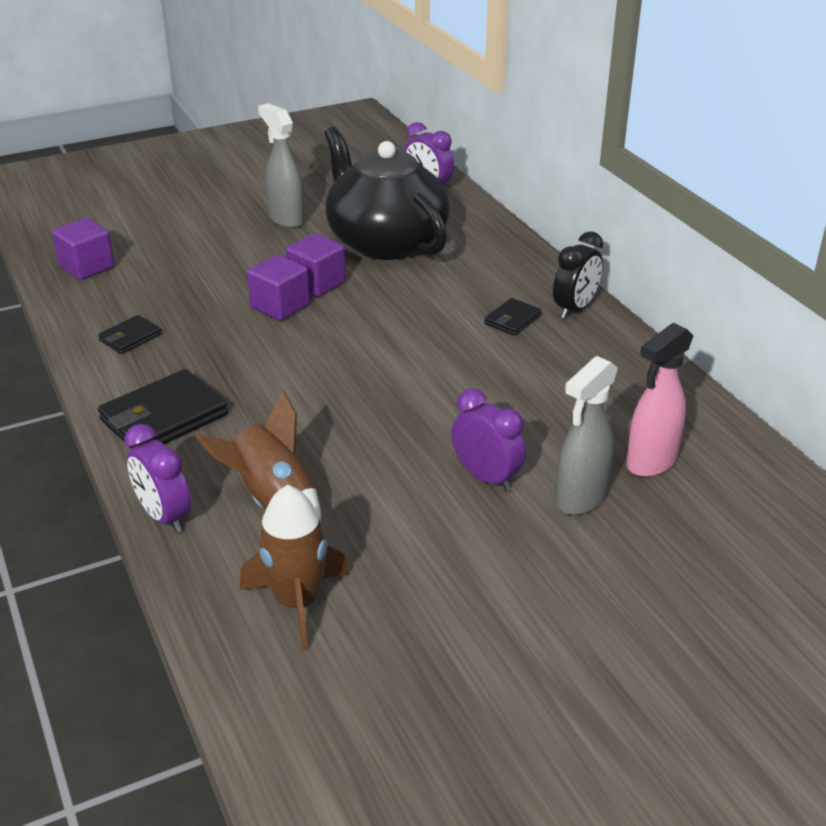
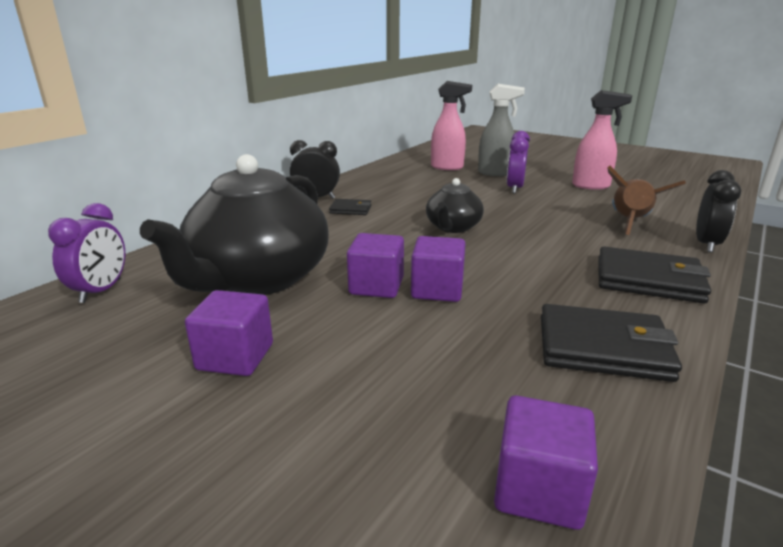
camera: 120 degrees left, 10 degrees down
(130, 337) = (603, 348): black wallet -> black wallet, size x1.88
(164, 516) = (706, 244): purple clock -> black clock
(286, 219) = (235, 357): grey spray bottle -> purple cube
(298, 602) = (667, 201): brown rocket -> none
(395, 364) = (453, 227): none -> black teapot
(430, 567) = (591, 186): none -> pink spray bottle

